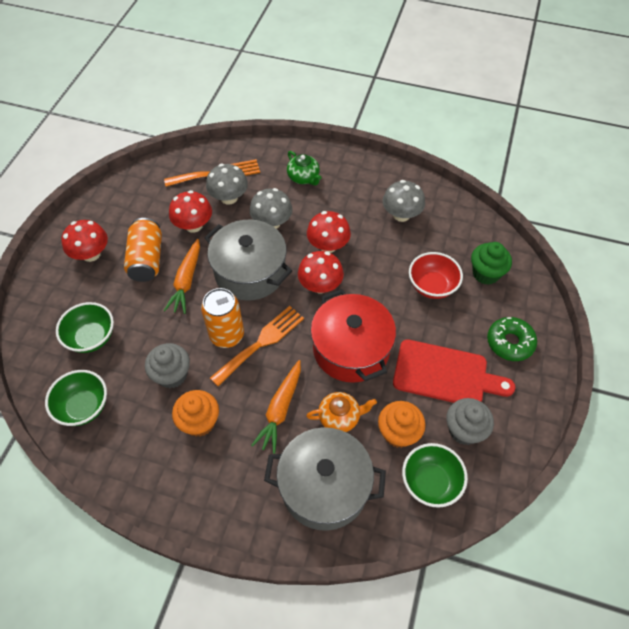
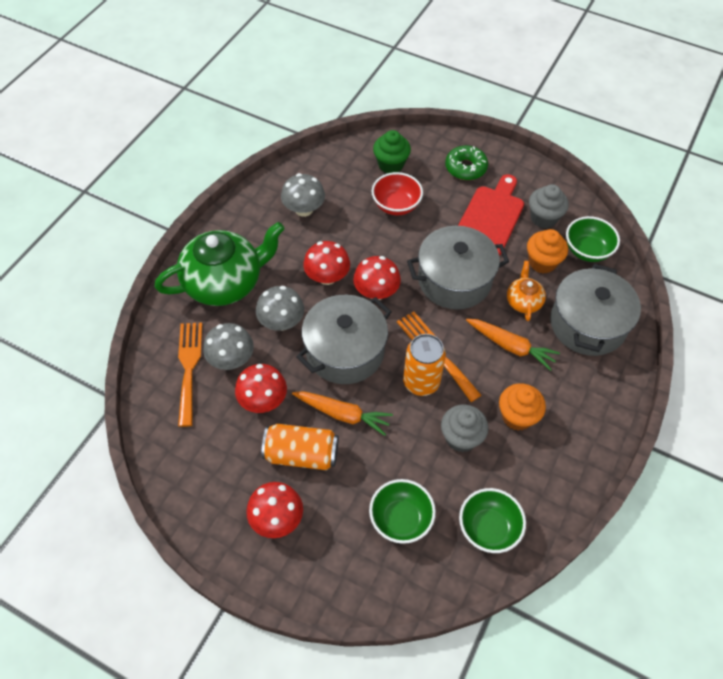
camera: 80 degrees left, 0 degrees up
(303, 177) = (225, 282): green teapot -> green teapot, size x2.13
(351, 349) = (454, 280): red pot -> grey pot

